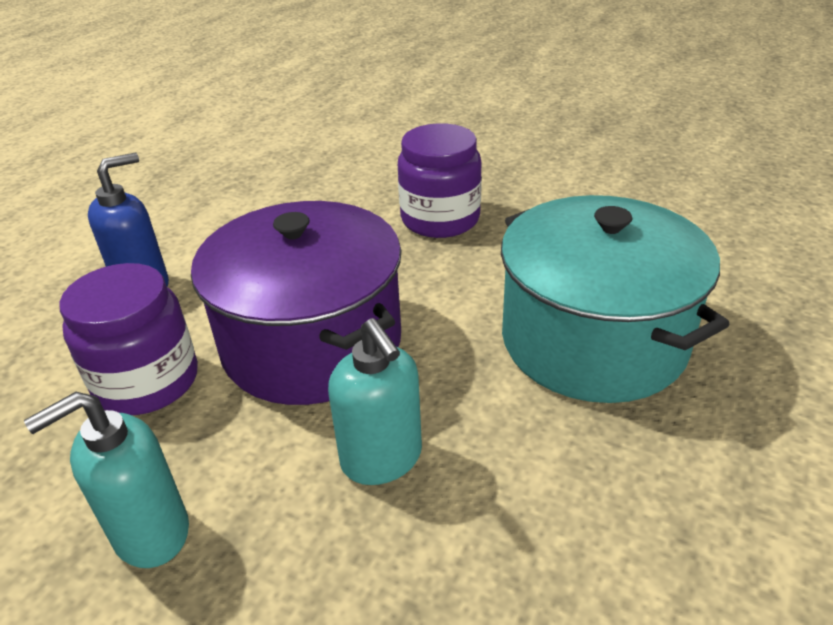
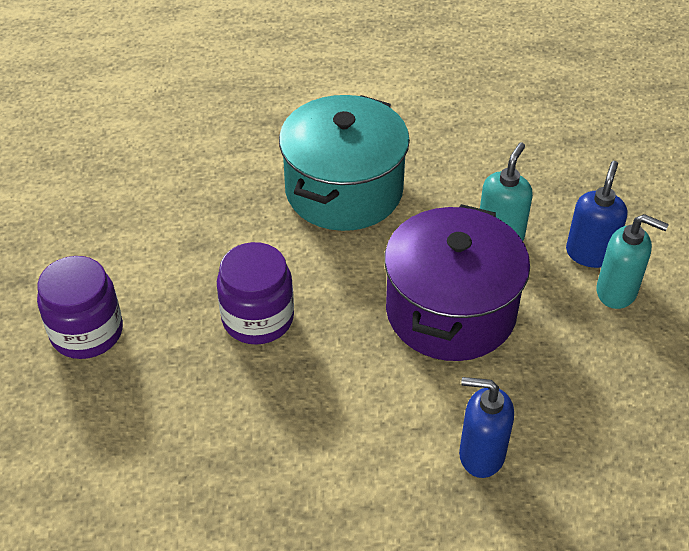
camera: 125 degrees left, 10 degrees up
(147, 381) = (550, 371): purple jar -> purple jar (87, 332)
(243, 551) = (590, 253): none -> blue soap dispenser

